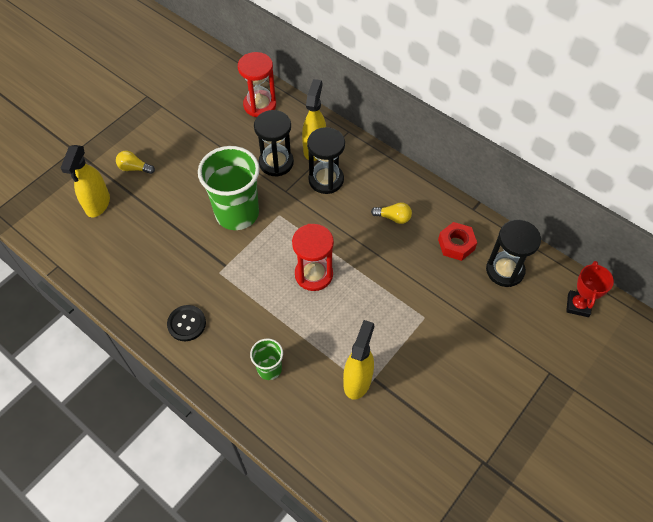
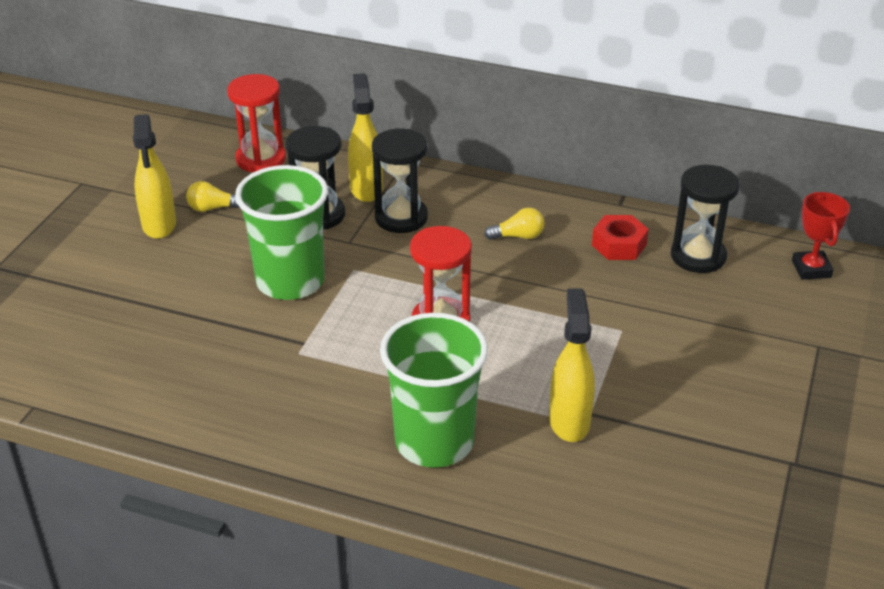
camera: 20 degrees left, 20 degrees down
(98, 204) = (64, 319): yellow spray bottle -> yellow spray bottle (159, 225)
(134, 168) = (103, 266): yellow light bulb -> yellow light bulb (213, 208)
(186, 323) = (280, 423): black button -> none
(269, 369) = (434, 442): green cup -> green cup, size x2.03

